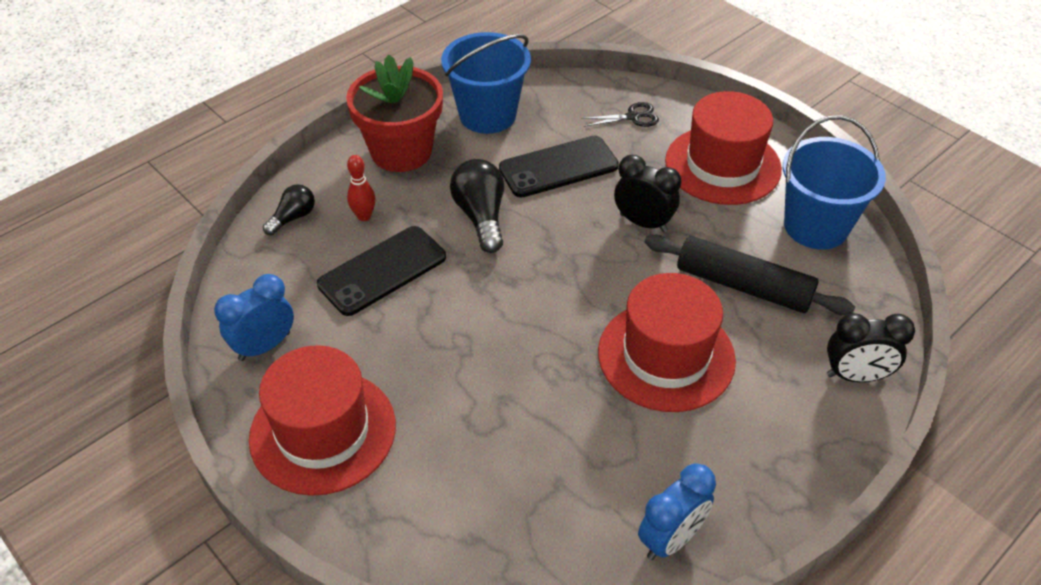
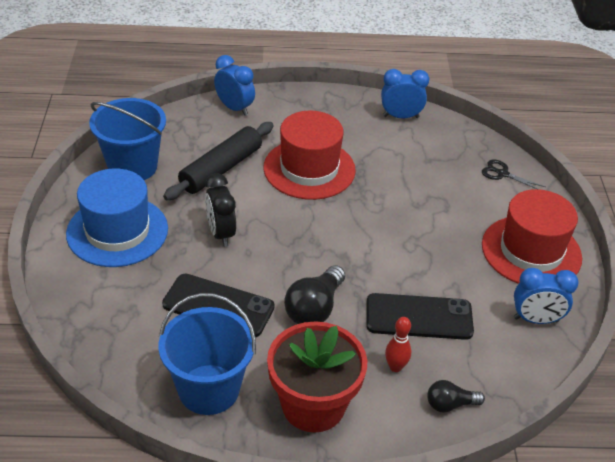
camera: 140 degrees left, 5 degrees down
(633, 117) = (112, 305): black scissors -> black scissors (502, 174)
(722, 165) = (117, 231): red hat -> blue hat
(743, 285) = (221, 169): black rolling pin -> black rolling pin turned 60 degrees clockwise
(855, 376) = (234, 108): black clock -> blue clock

